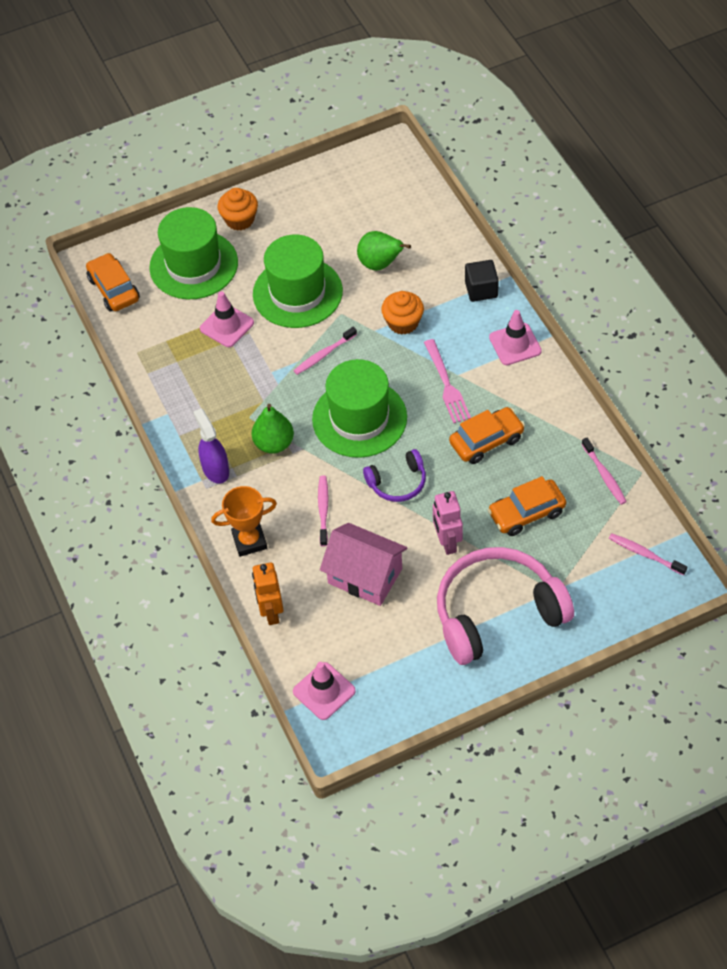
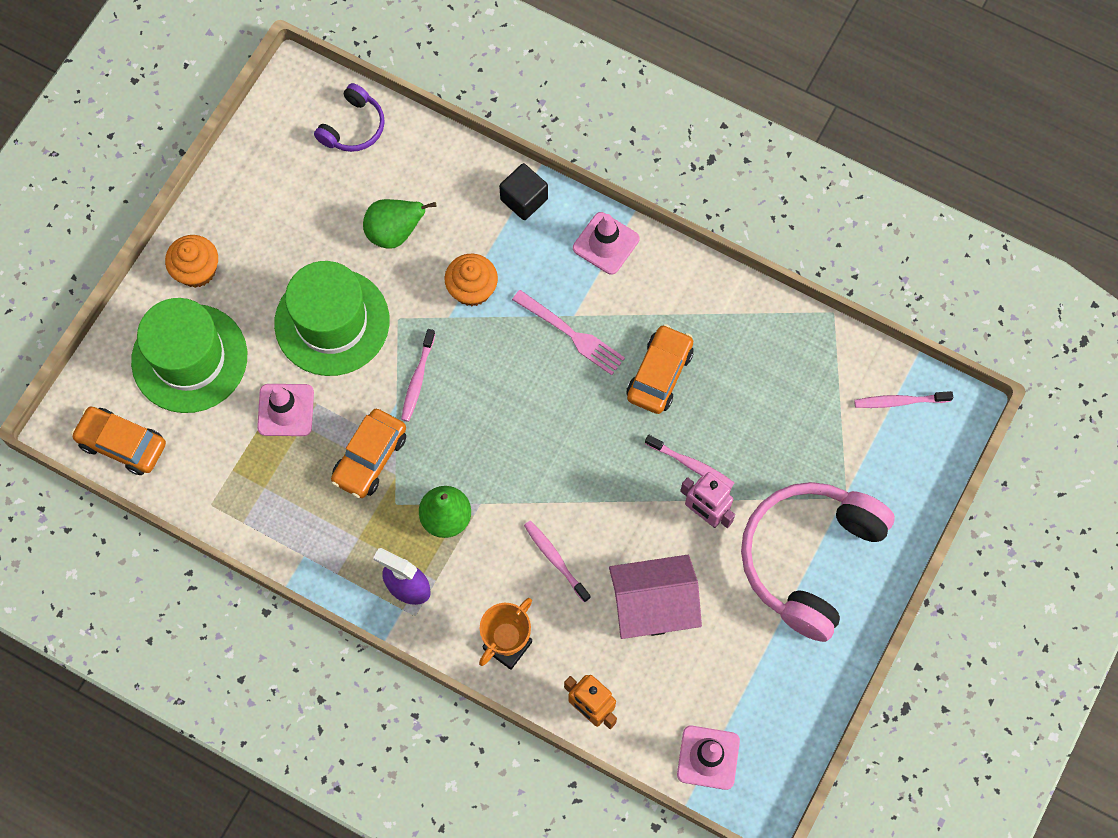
camera: 40 degrees left, 15 degrees up
(359, 418) = (512, 430): green hat -> none
(397, 482) = (606, 479): purple headphones -> purple headphones (353, 127)
(526, 513) = (757, 430): orange car -> orange car (370, 458)
(604, 475) = (800, 339): pink toothbrush -> pink toothbrush (691, 465)

